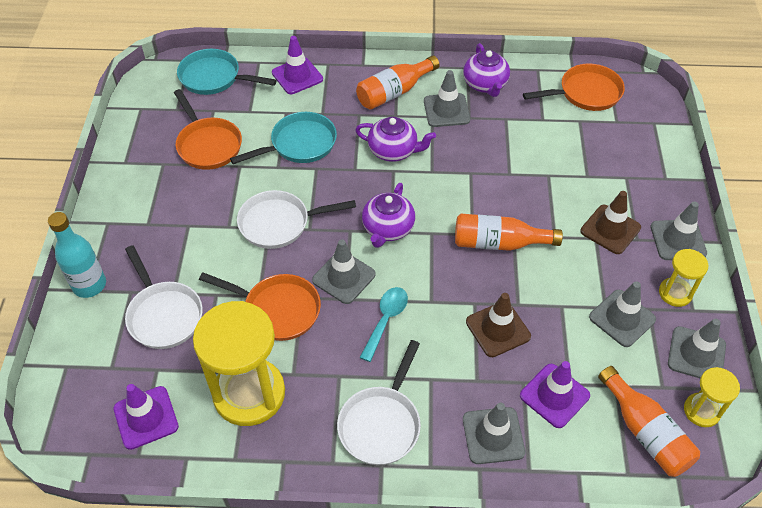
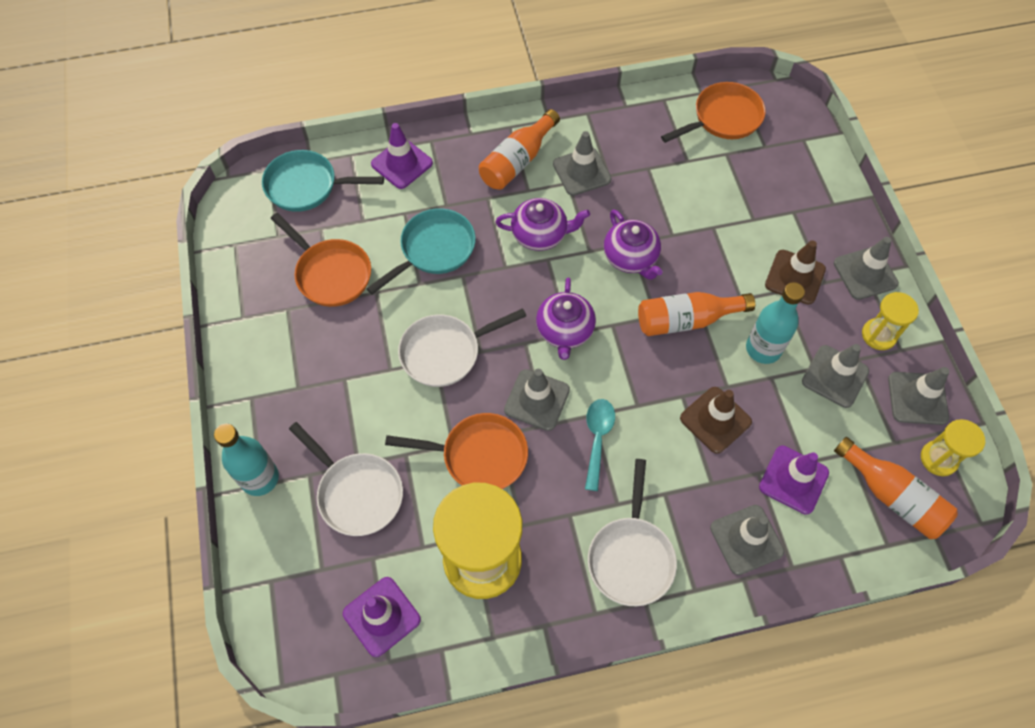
camera: 15 degrees left, 10 degrees up
(485, 84) = (613, 130): purple teapot -> purple teapot (631, 258)
(561, 281) = (763, 349): none -> turquoise bottle

